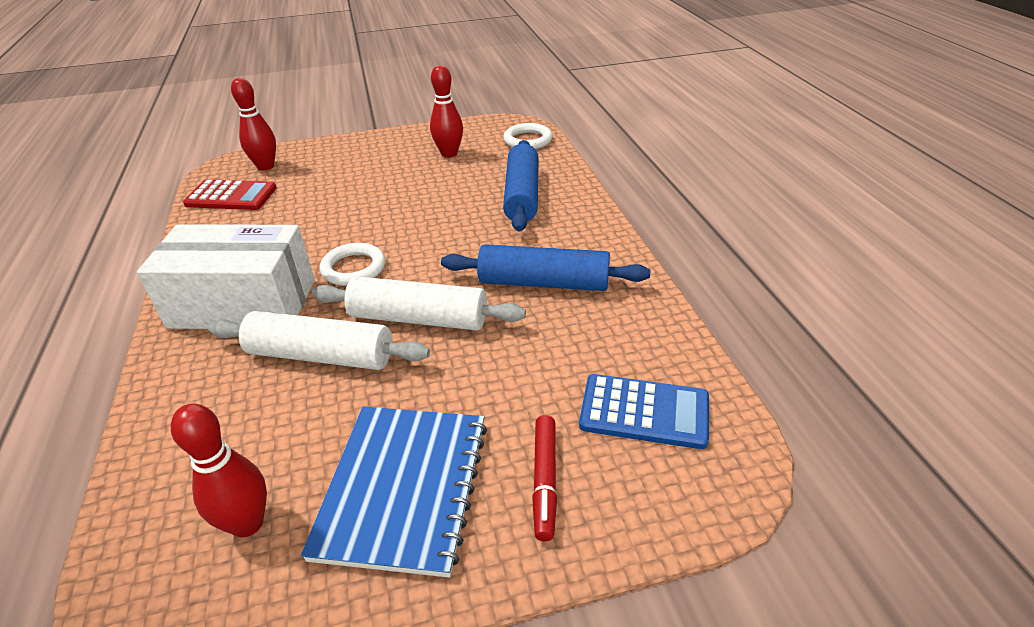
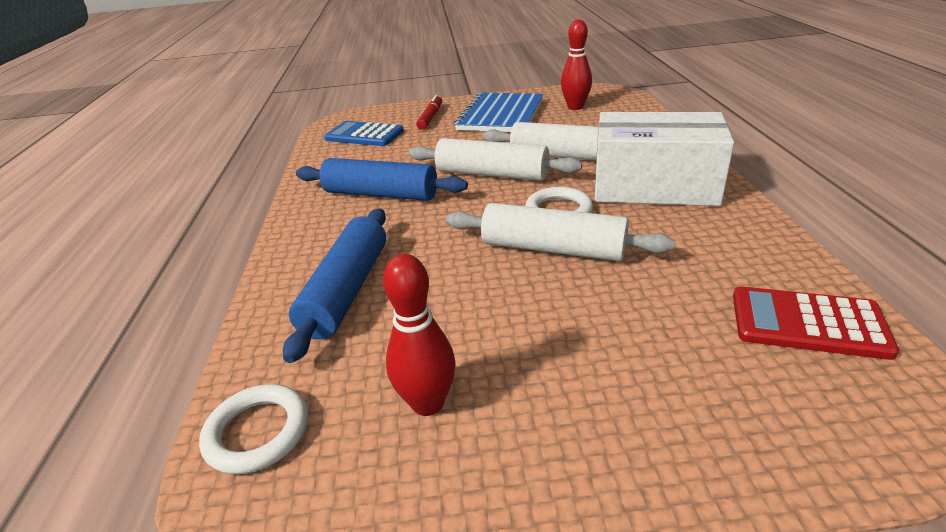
camera: 170 degrees left, 5 degrees down
(266, 166) = (813, 404): red bowling pin -> none
(368, 232) = (553, 249): none -> white rolling pin

